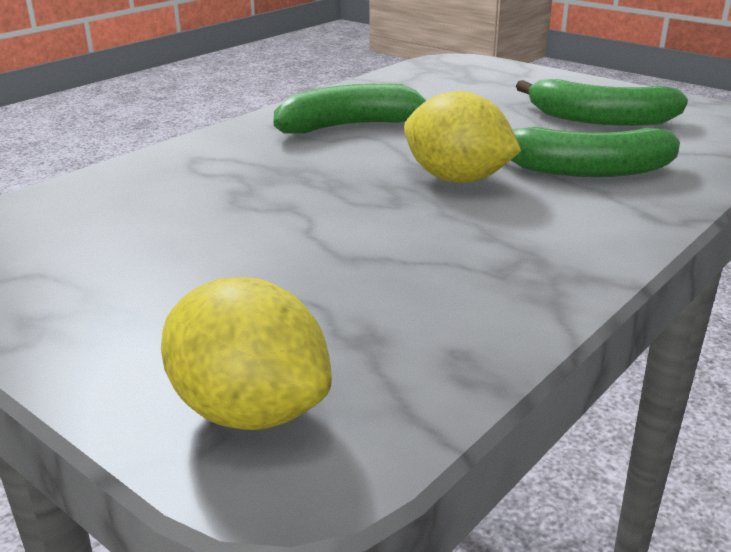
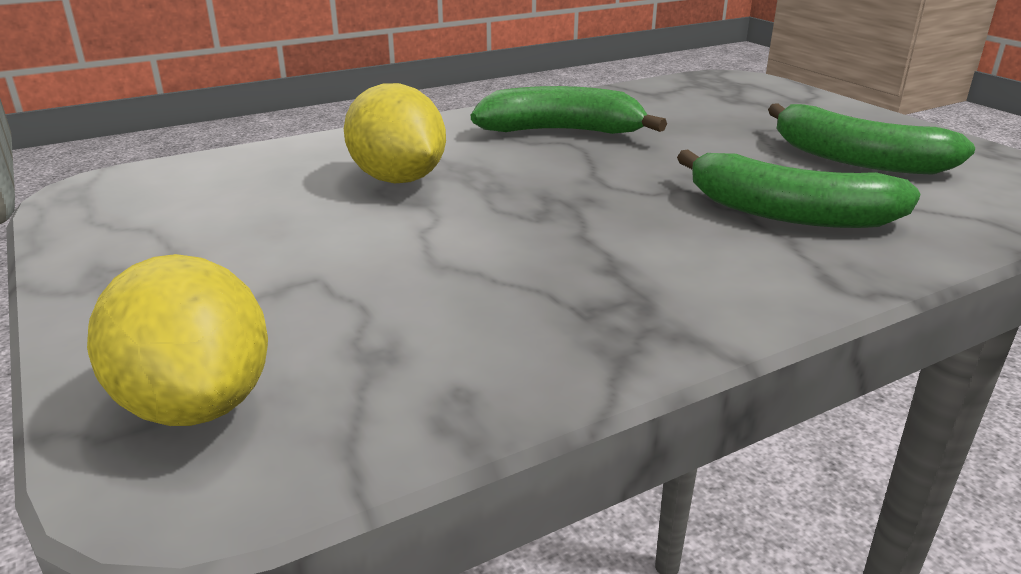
camera: 20 degrees right, 0 degrees up
(457, 179) = (627, 201): yellow lemon -> yellow lemon (398, 179)

